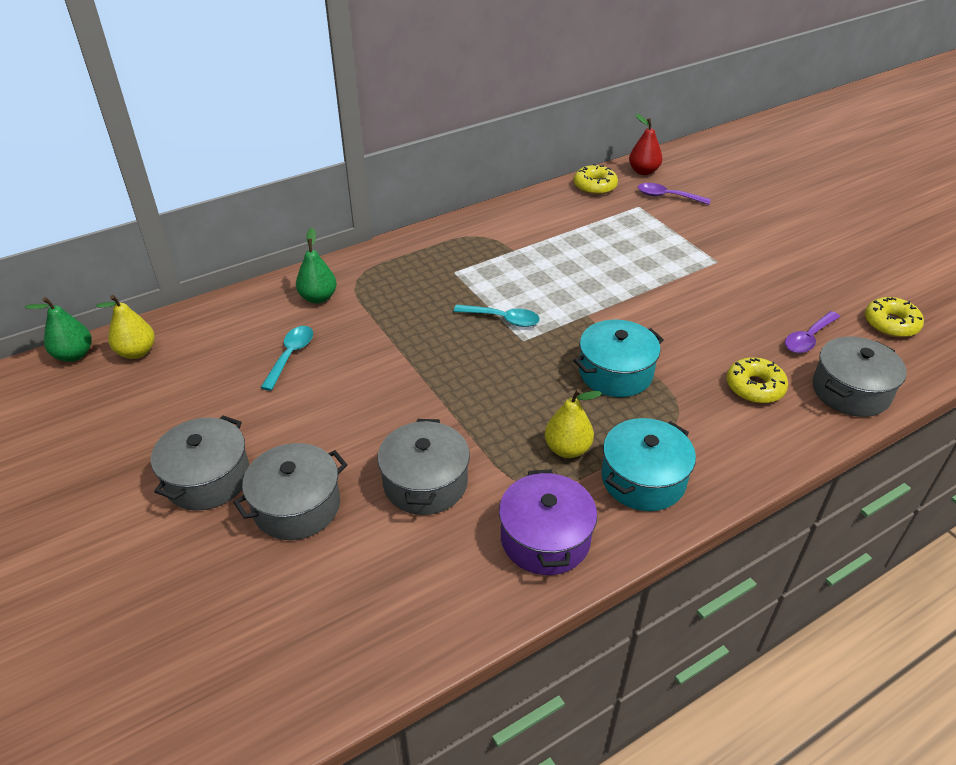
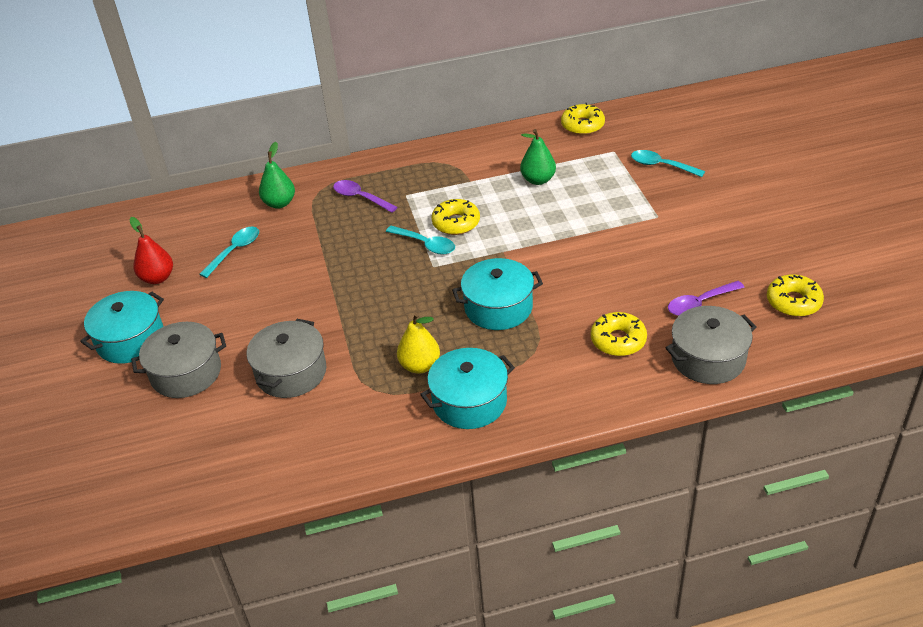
camera: 20 degrees right, 0 degrees up
(74, 355) = (73, 226): green pear -> green pear (538, 180)
(136, 352) = (119, 230): yellow pear -> none
(207, 478) = (130, 340): grey pot -> turquoise pot
(522, 293) = (456, 223): none -> yellow donut
(545, 538) = (362, 433): purple pot -> none
(643, 171) = (640, 115): red pear -> red pear (157, 278)
(667, 196) = (648, 144): purple spoon -> purple spoon (360, 198)
(691, 214) = (661, 166): none -> turquoise spoon

